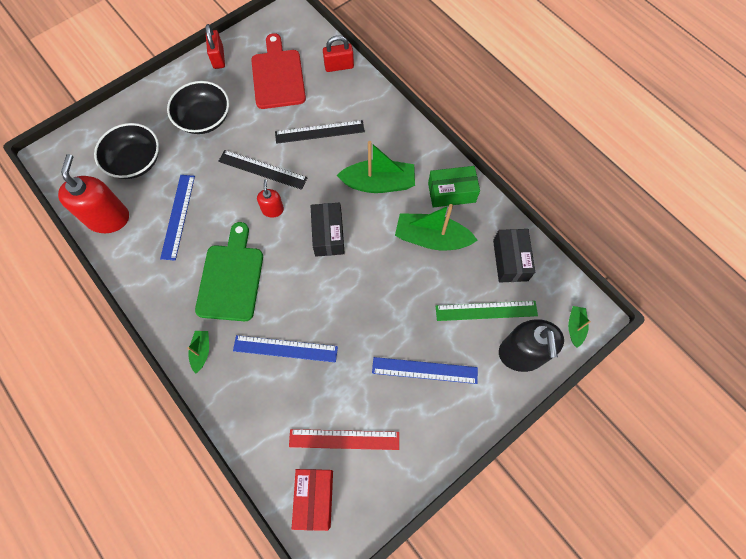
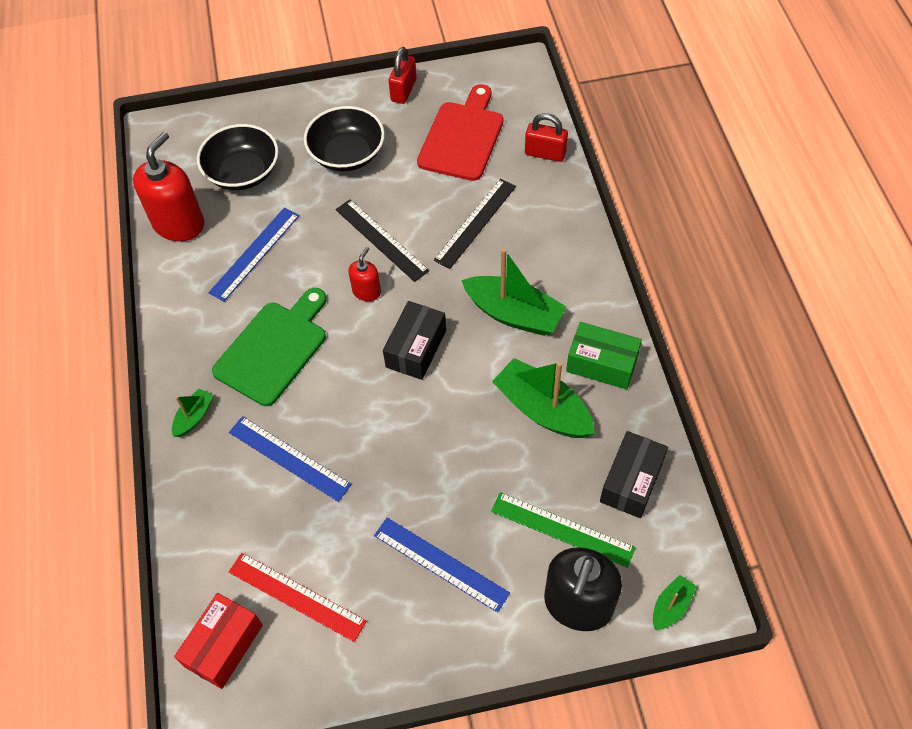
camera: 30 degrees right, 10 degrees down
(319, 132) = (475, 223): black ruler -> black ruler turned 75 degrees counterclockwise

